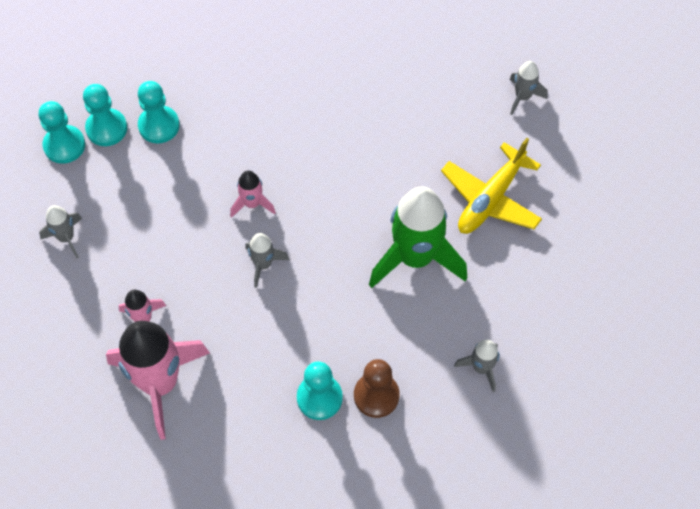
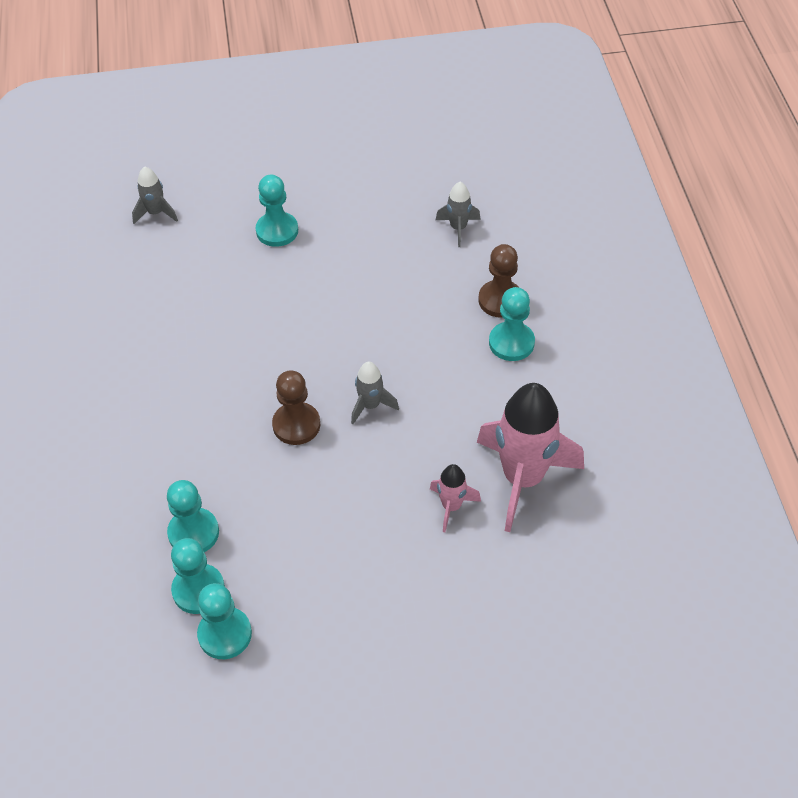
camera: 95 degrees left, 10 degrees down
(66, 238) = (357, 605): grey rocket -> none
(252, 204) = (296, 425): pink rocket -> brown pawn
(415, 258) = (348, 282): green rocket -> none
(491, 199) = (277, 231): yellow plane -> turquoise pawn

